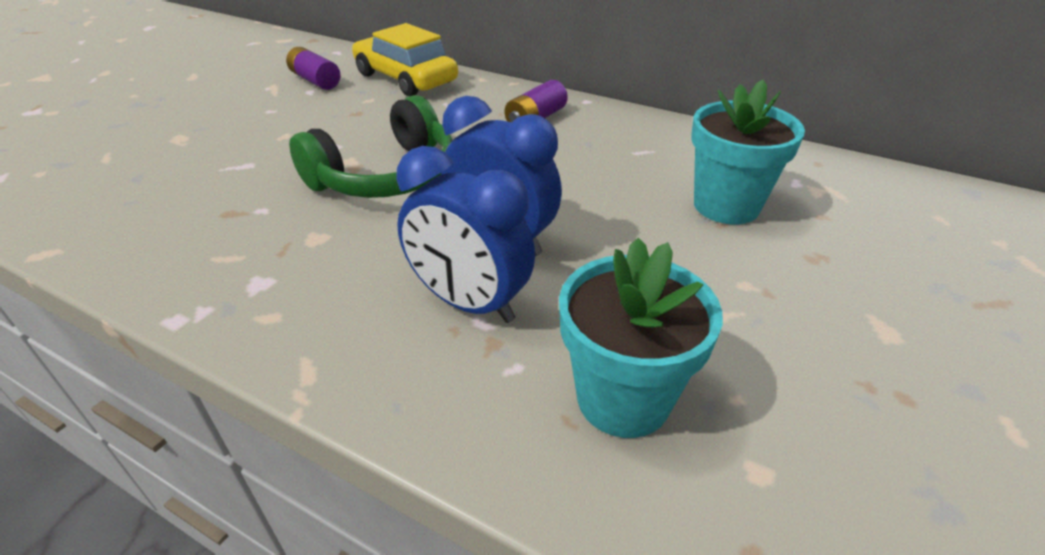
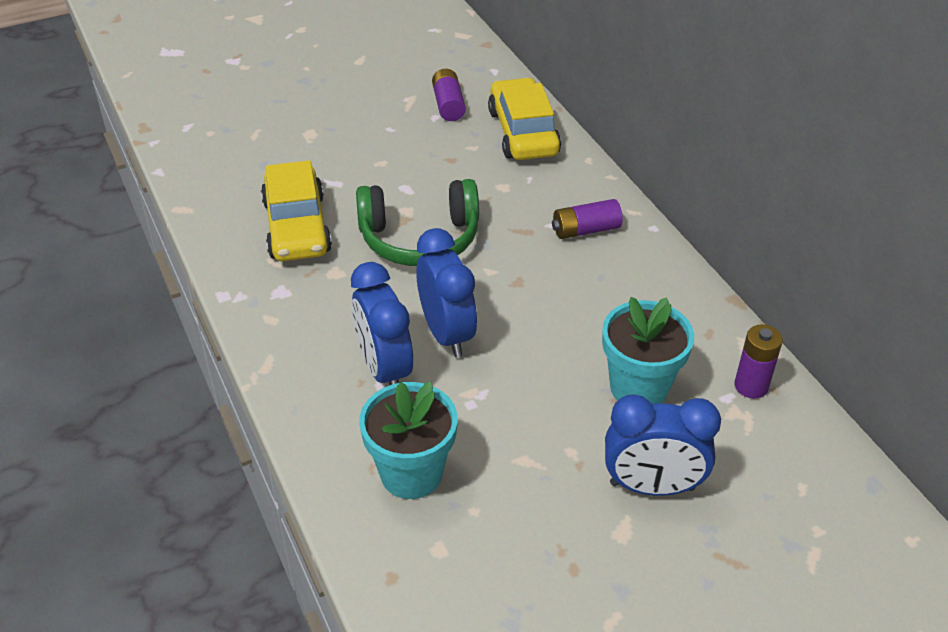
camera: 35 degrees right, 5 degrees up
(228, 215) = (296, 226): none -> yellow car
(800, 167) = (751, 386): none -> purple battery
(849, 277) = (652, 486): none -> blue clock

